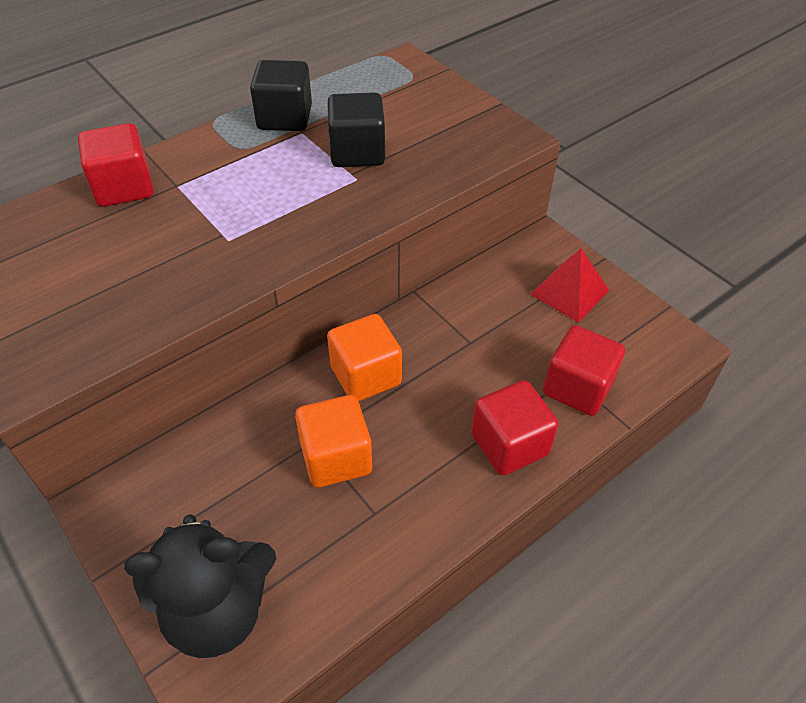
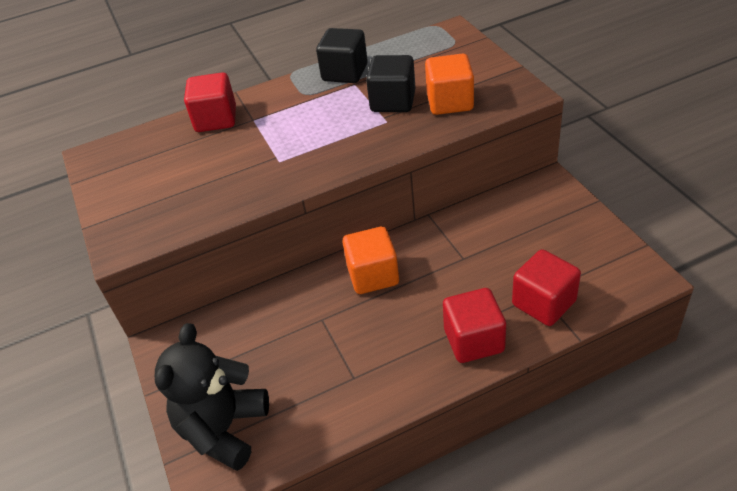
camera: 20 degrees right, 5 degrees down
(218, 610) = (224, 429): black teddy bear -> black teddy bear turned 105 degrees clockwise
(336, 457) = (335, 333): orange cube -> orange cube (450, 102)
(569, 292) = (558, 226): red pyramid -> none

